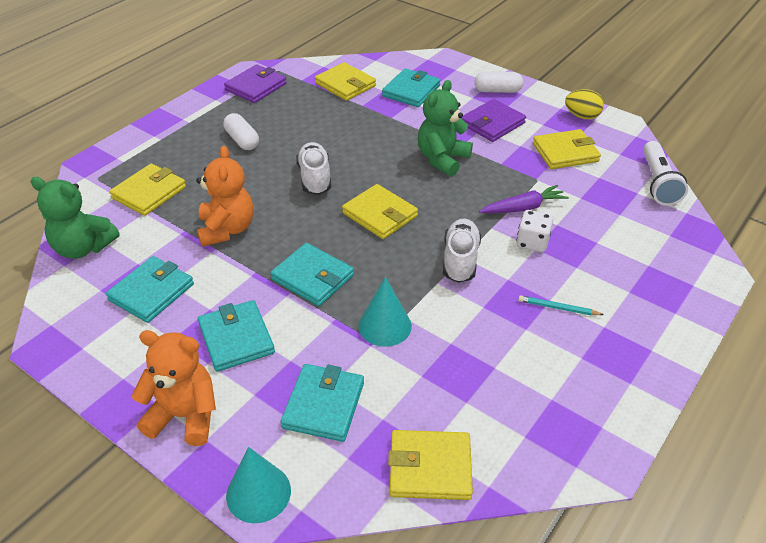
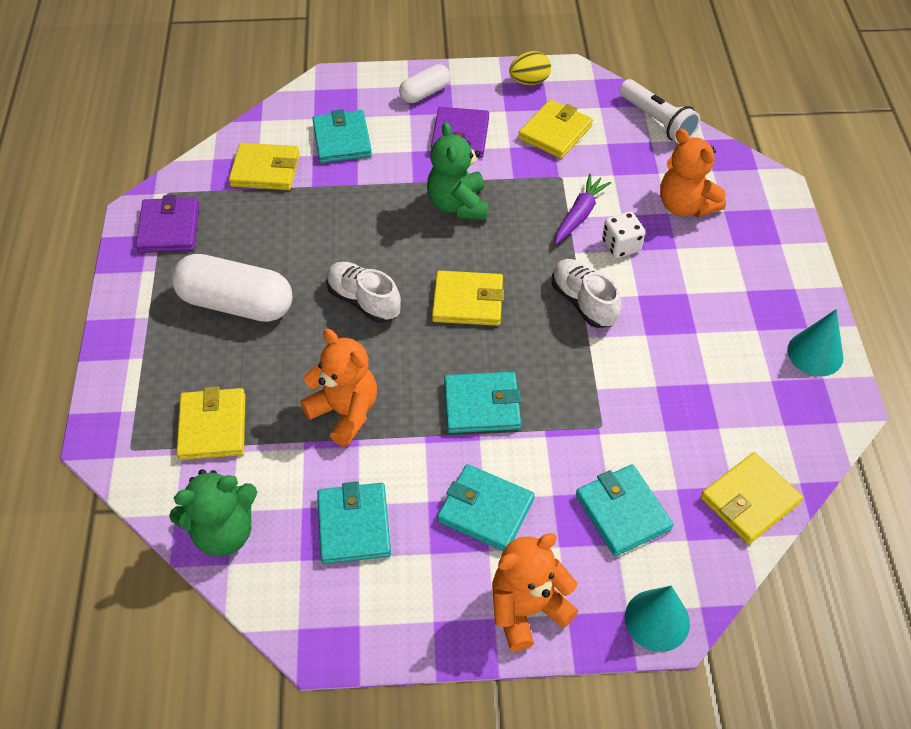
camera: 40 degrees left, 10 degrees up
(242, 140) = (236, 303): white capsule -> white capsule, size x1.81
(385, 325) = (591, 407): turquoise cone -> turquoise cone (815, 353)
(558, 308) = (700, 297): turquoise pencil -> none
(617, 245) = (685, 206): none -> orange teddy bear

